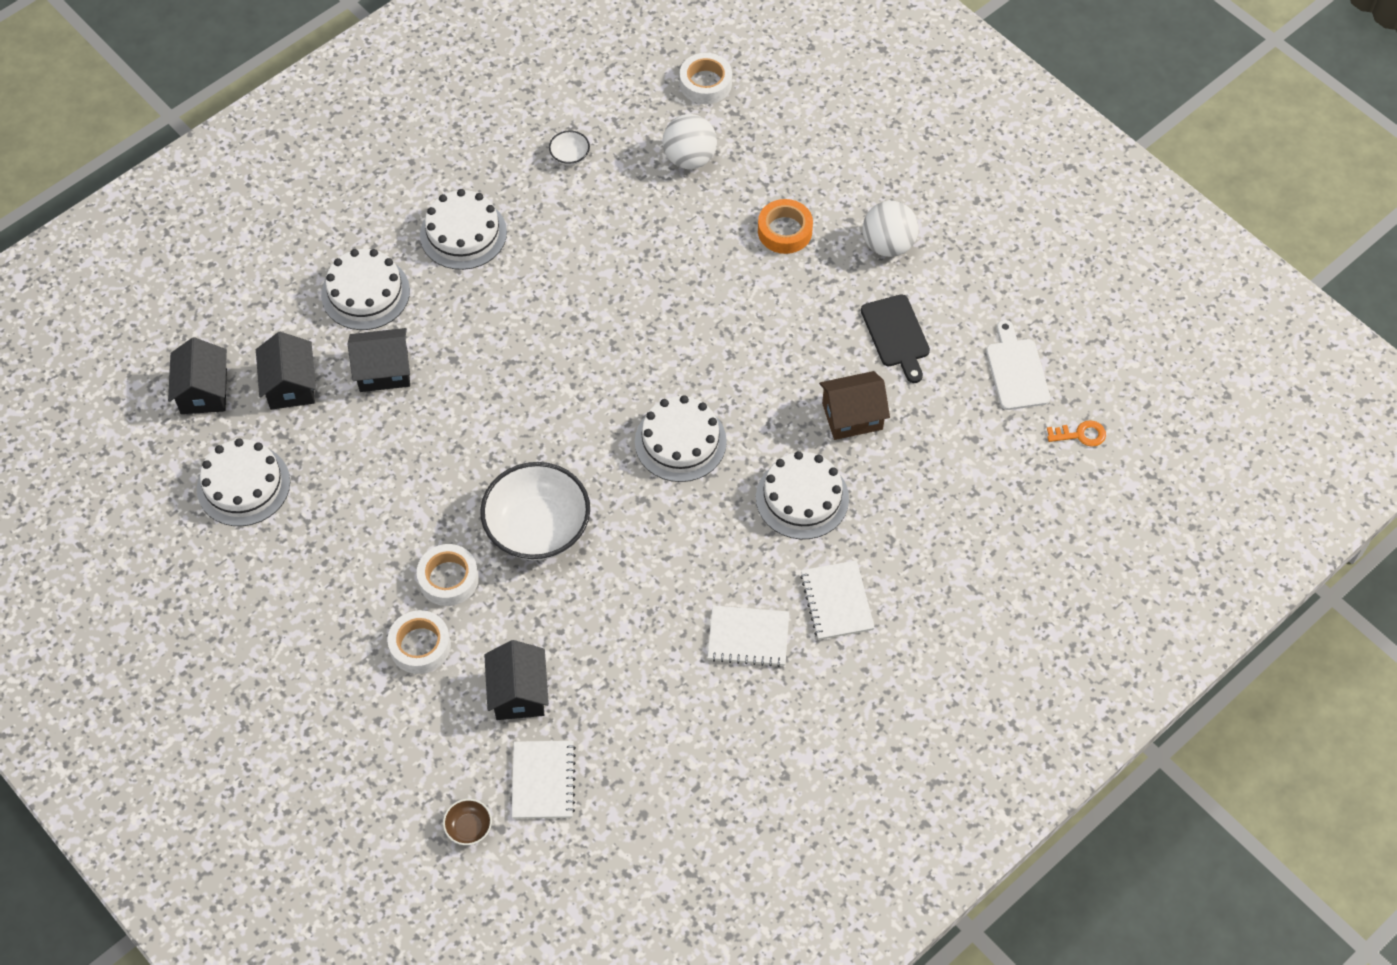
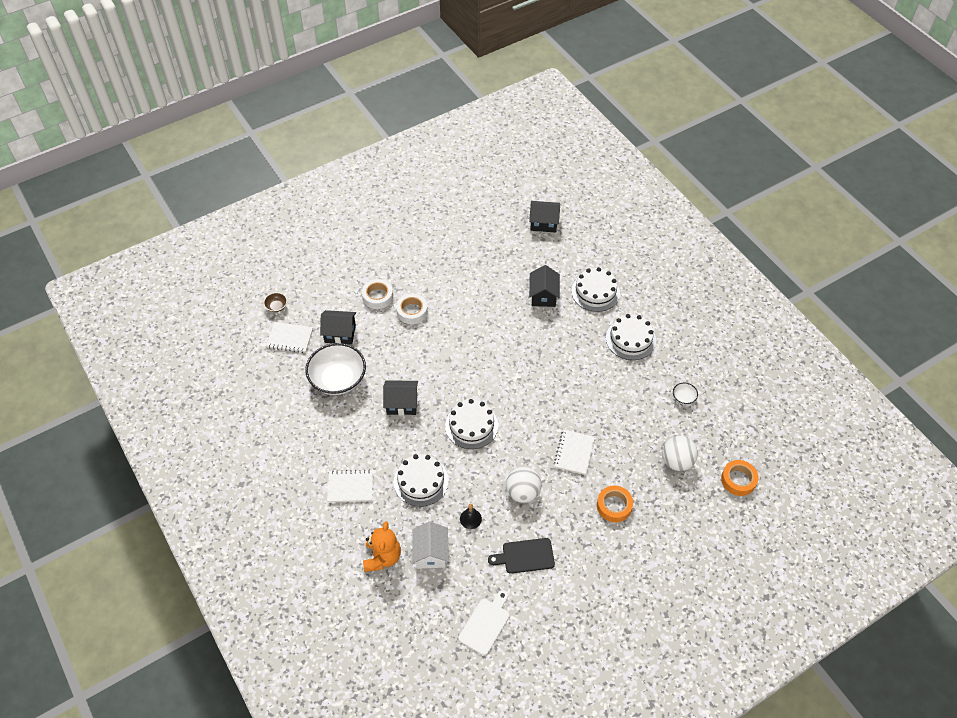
camera: 100 degrees right, 5 degrees down
(243, 485) = (485, 235): white cake -> none
(290, 385) = (541, 257): black house -> black house (402, 404)
(537, 528) = (432, 352): white bowl -> white bowl (338, 379)
(705, 83) = (738, 480): white tape -> orange tape
(748, 637) = (341, 439): white notebook -> white notebook (574, 453)
(852, 416) = (470, 519): brown house -> black bell
(888, 245) = (596, 565): white ball -> white ball (523, 492)
(924, 461) = (431, 553): none -> white house
(949, 527) = (382, 557): none -> orange teddy bear
(1016, 371) = (485, 624): white cutting board -> white cutting board turned 60 degrees counterclockwise
(1080, 435) = (429, 653): orange key -> none

